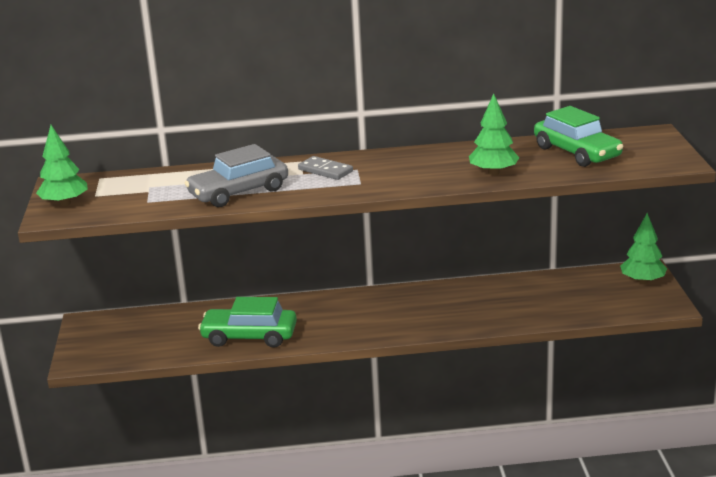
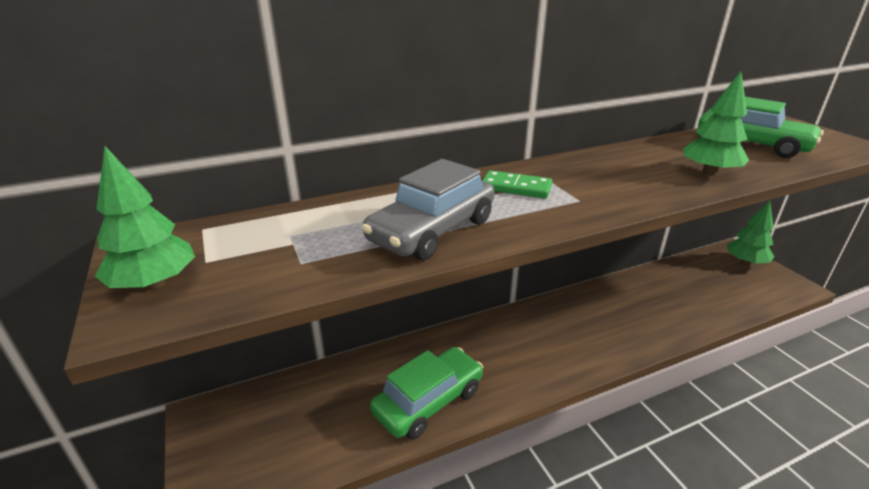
camera: 20 degrees left, 5 degrees up
(249, 336) = (428, 401): green car -> green car turned 150 degrees clockwise
(325, 170) = (516, 188): grey domino -> green domino

